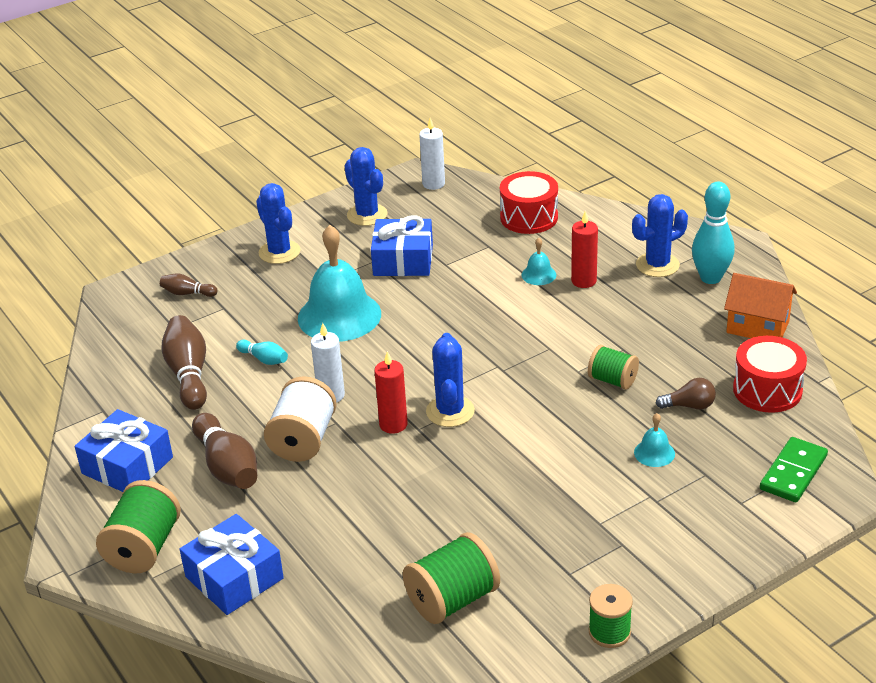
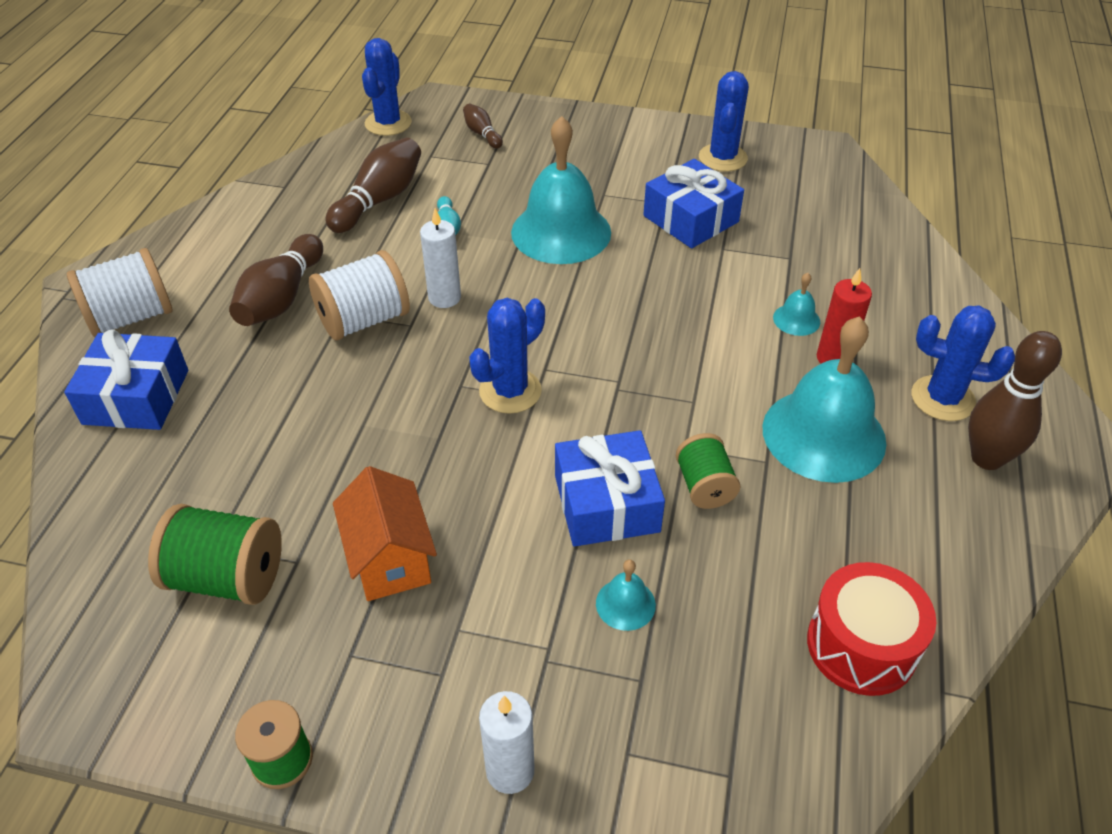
camera: 45 degrees right, 10 degrees up
(127, 465) = (228, 242): blue gift -> blue gift (606, 503)
(144, 548) = (131, 317): green spool -> white spool
(279, 252) = (601, 145): blue cactus -> blue cactus (388, 123)
(393, 424) = (447, 364): red candle -> none
(433, 184) = (827, 166): white candle -> white candle (510, 771)
(529, 217) = (873, 256): red drum -> none
(630, 318) = (823, 434): none -> turquoise bell
(689, 406) = (742, 584): brown light bulb -> none
(710, 278) = (986, 458): turquoise bowling pin -> brown bowling pin
(757, 327) = (962, 559): orange house -> orange house (390, 558)
(793, 472) = (741, 777): green domino -> none

